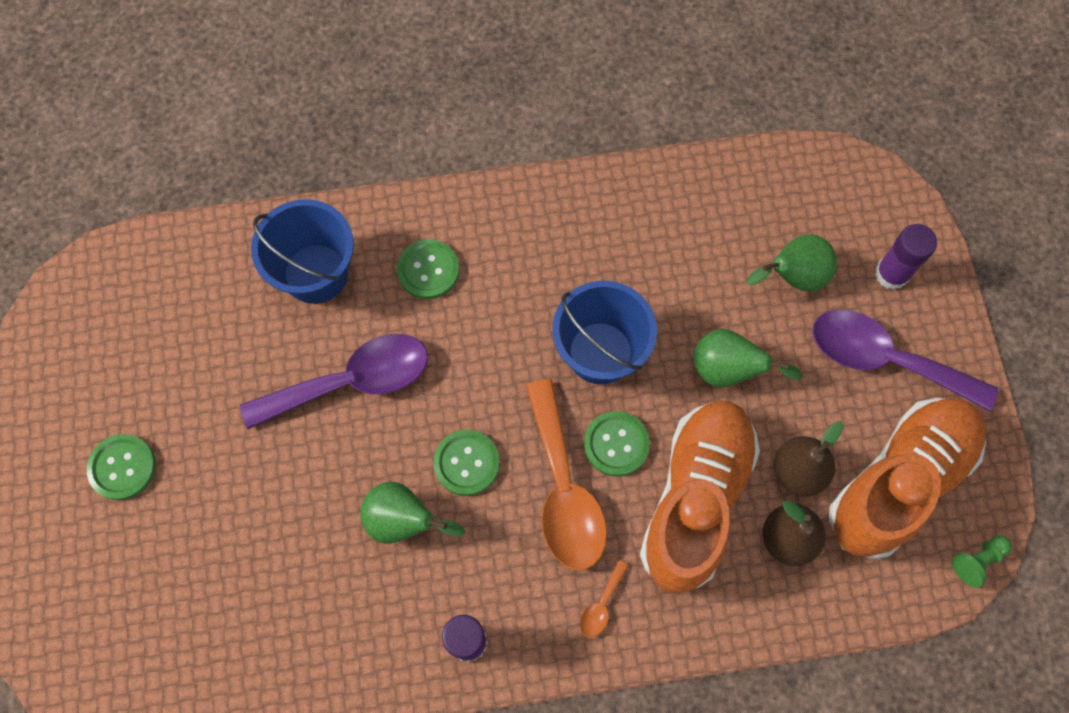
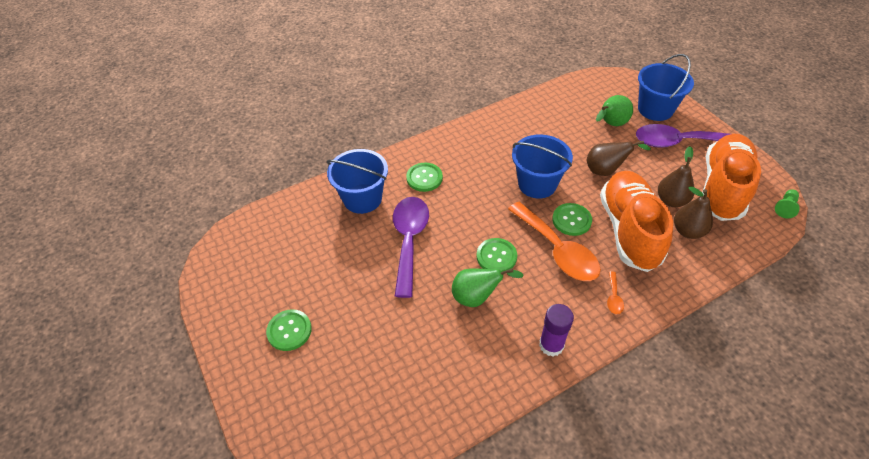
camera: 20 degrees left, 20 degrees down
(351, 381) = (409, 240): purple spoon -> purple spoon turned 45 degrees counterclockwise
(727, 370) = (606, 170): green pear -> brown pear
(891, 274) = (655, 109): purple glue stick -> blue bucket

